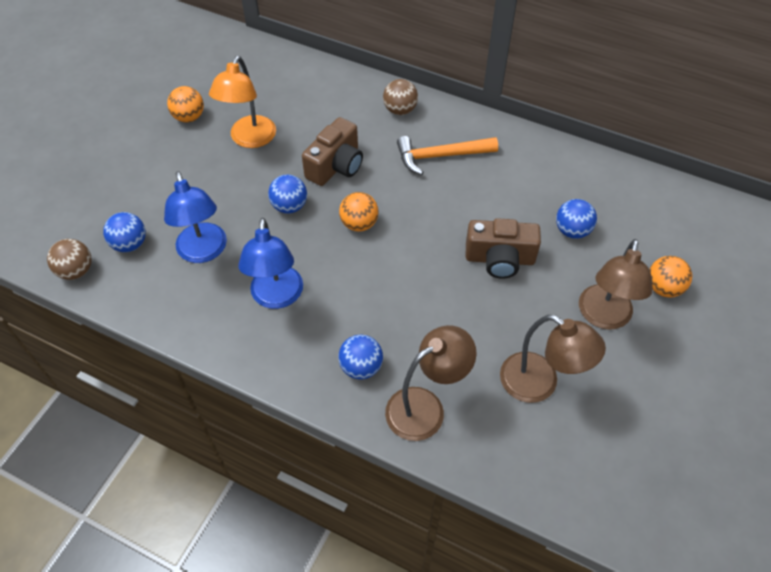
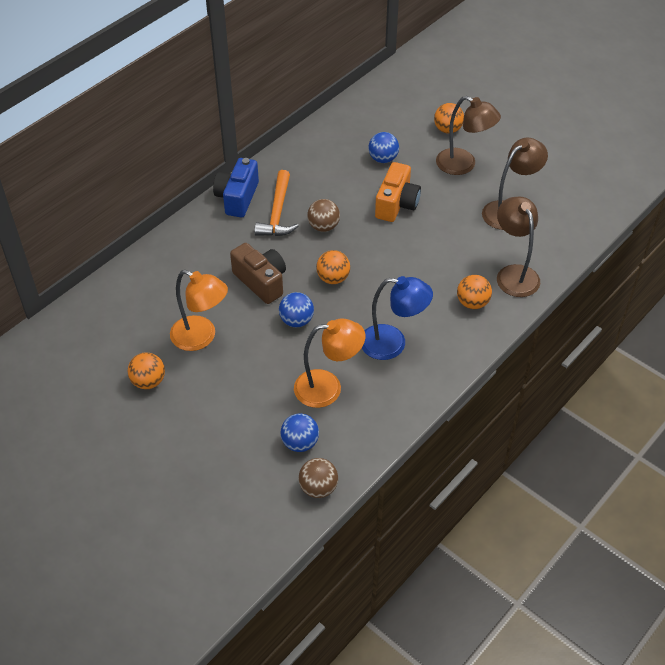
camera: 75 degrees left, 5 degrees down
(204, 252) = (328, 388): blue lamp -> orange lamp
(361, 367) = (472, 303): blue ball -> orange ball
(400, 110) = (211, 226): brown ball -> brown ball (323, 226)
(449, 120) = (237, 198): none -> blue camera
(499, 259) = (396, 204): brown camera -> orange camera

